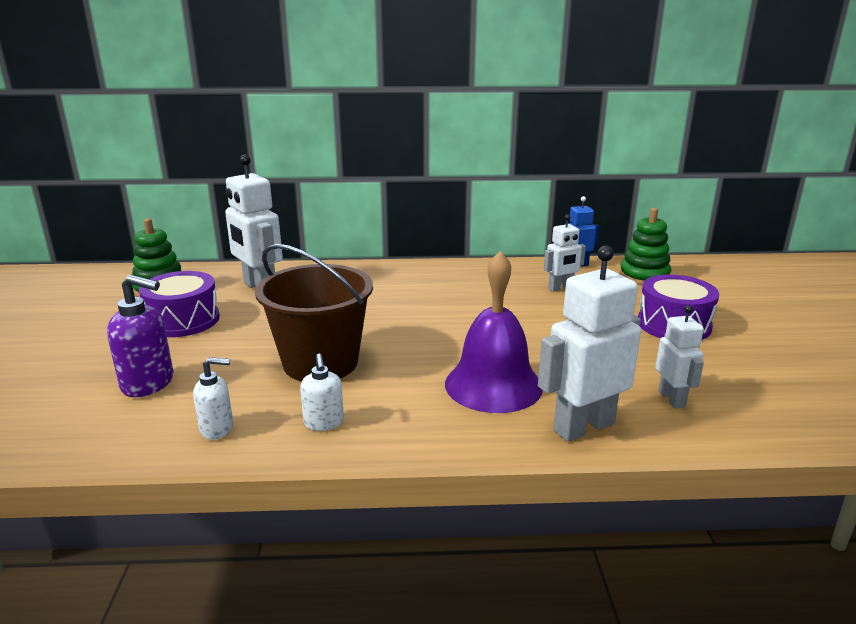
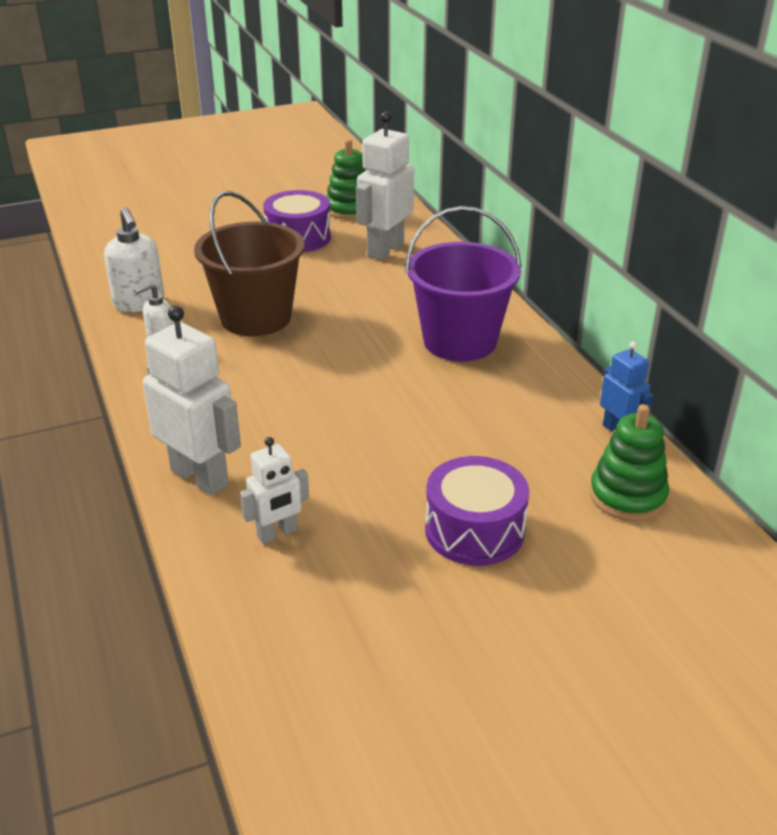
camera: 70 degrees right, 10 degrees up
(148, 383) = (190, 258): purple soap dispenser -> none
(217, 429) = (139, 303): white soap dispenser -> white soap dispenser, size x1.60
(435, 287) = (460, 341): none -> purple bucket
(493, 385) = (257, 414): purple bell -> none
(560, 288) = (526, 428): white robot -> none

